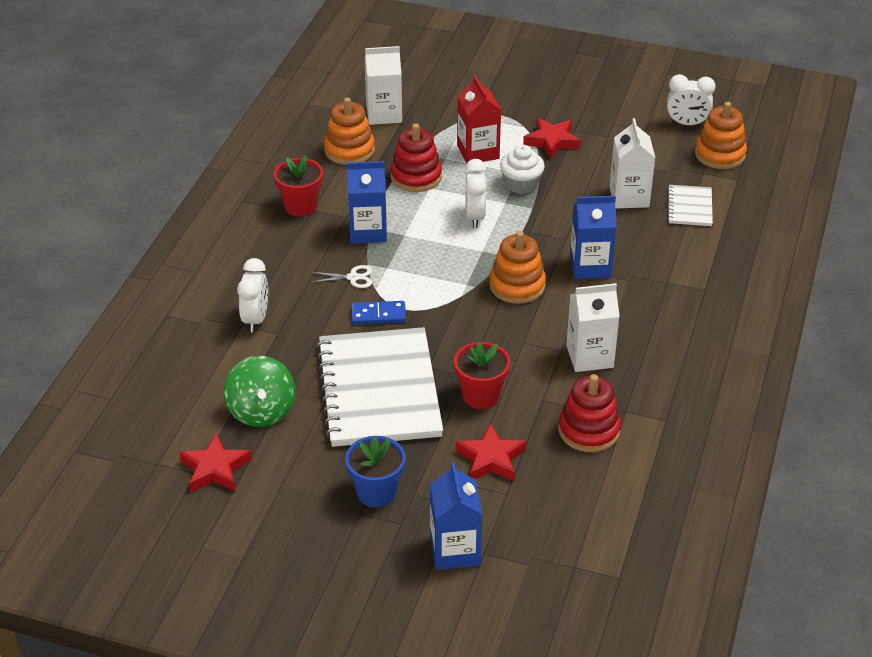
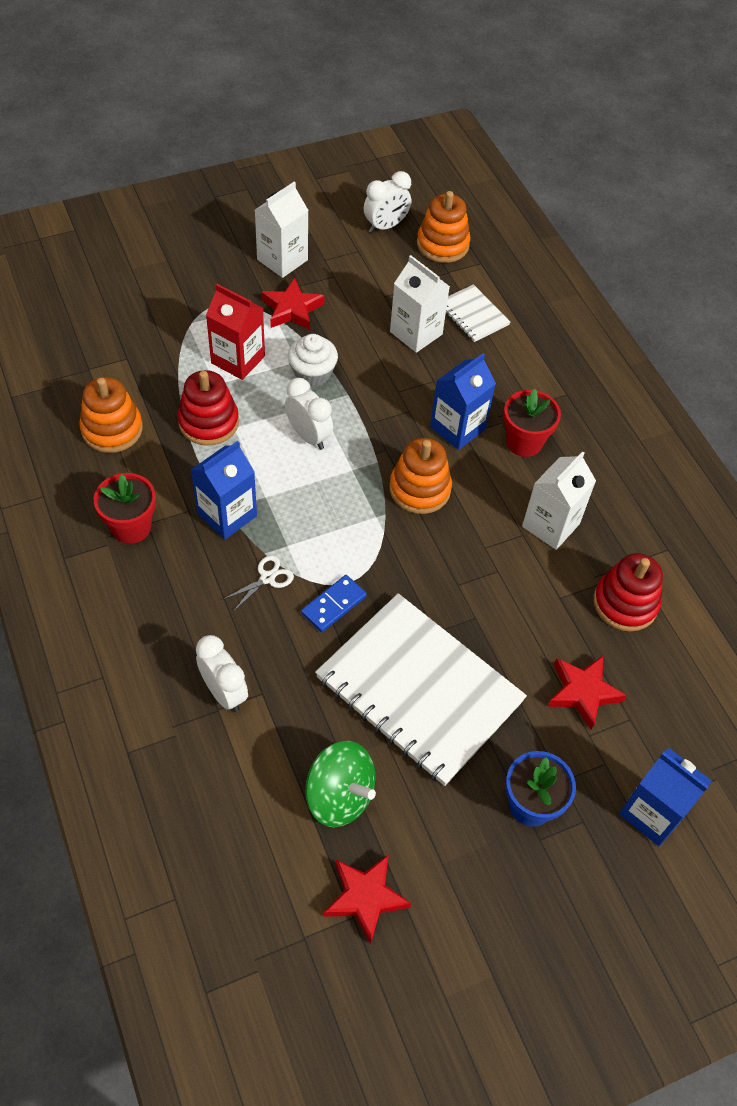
camera: 45 degrees left, 15 degrees up
(384, 114) = (103, 366): white carton -> white carton (282, 260)
(481, 396) = (509, 631): red flower pot -> red flower pot (524, 442)

